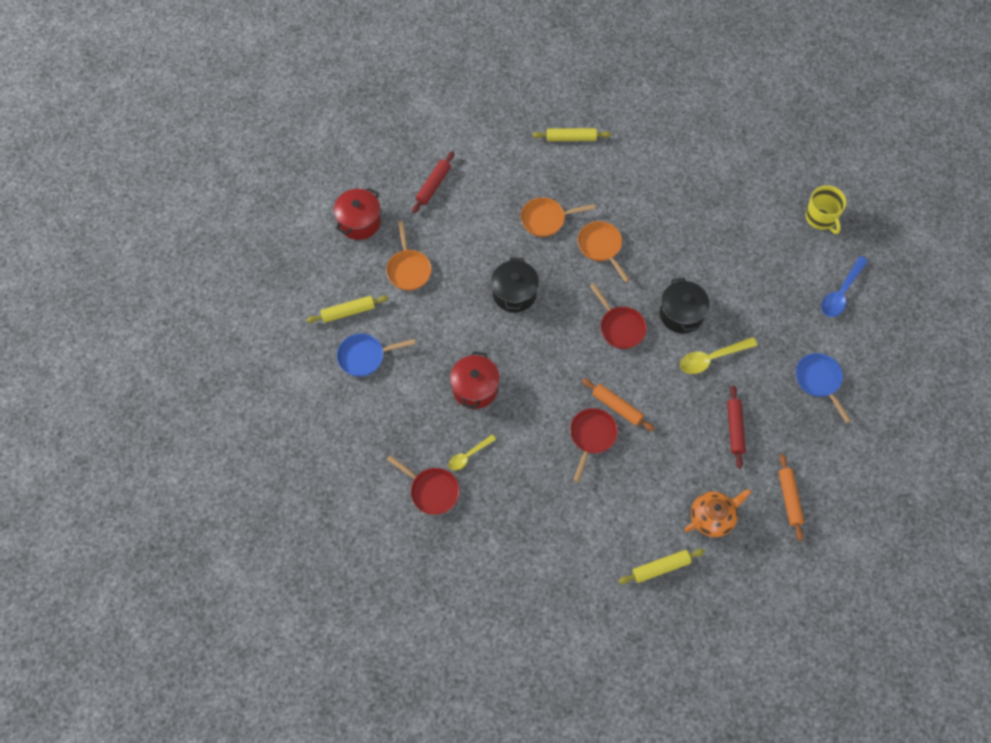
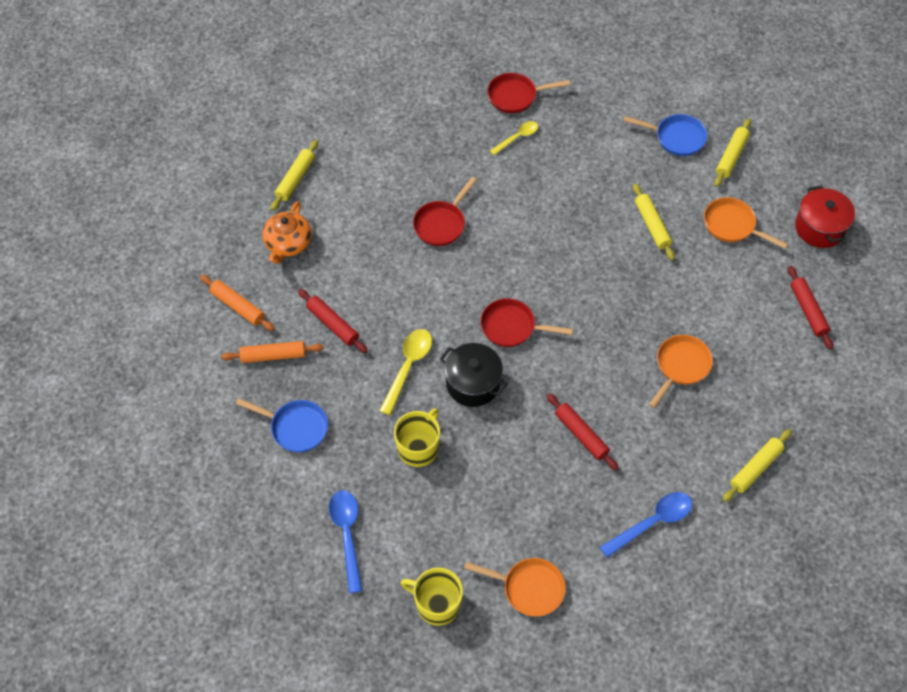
camera: 135 degrees right, 5 degrees down
(364, 357) = (676, 138): blue pan -> blue pan turned 75 degrees clockwise
(457, 313) = (652, 225): none -> yellow rolling pin
(468, 455) = (517, 137): yellow spoon -> yellow spoon turned 45 degrees clockwise
(475, 388) = (569, 184): red pot -> none
(514, 293) = (628, 279): black pot -> none
(592, 437) = (441, 224): red pan -> red pan turned 60 degrees clockwise
(601, 247) = (606, 383): orange pan -> orange pan (529, 588)
(617, 407) = (445, 262): orange rolling pin -> orange rolling pin (273, 356)
(648, 233) = (581, 434): none -> red rolling pin
(659, 160) = (652, 522): none -> blue spoon
(752, 305) = (418, 447): none -> yellow mug

